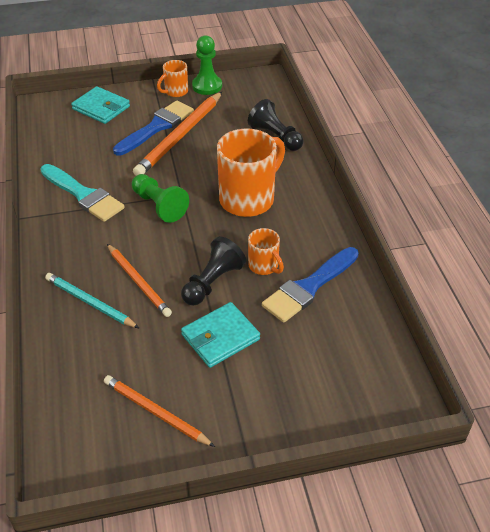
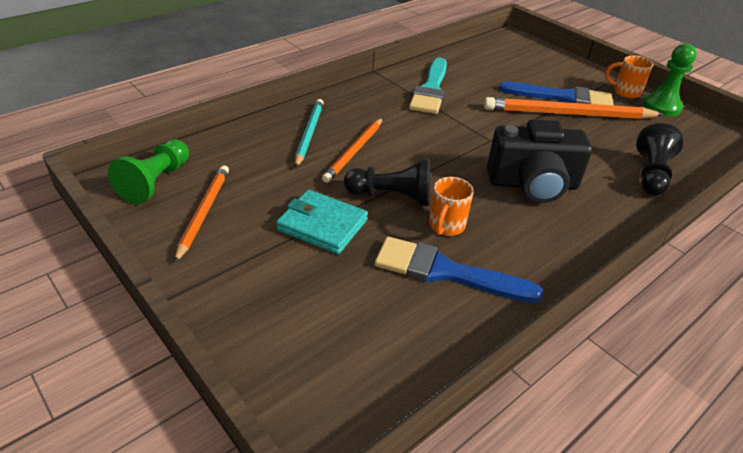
camera: 60 degrees right, 5 degrees down
(101, 108) = (547, 63): turquoise wallet -> none
(159, 206) = (461, 132): green pawn -> green pawn (156, 182)
(248, 199) = (532, 184): orange mug -> black camera

